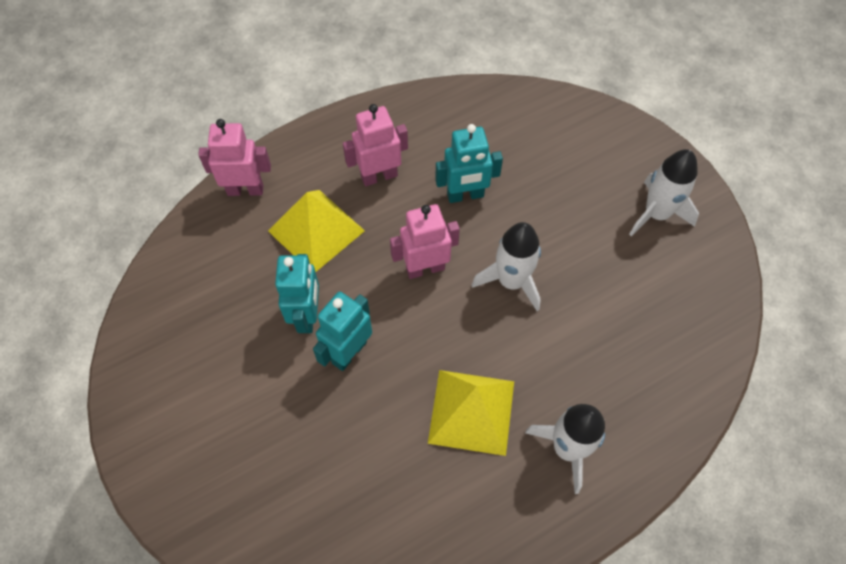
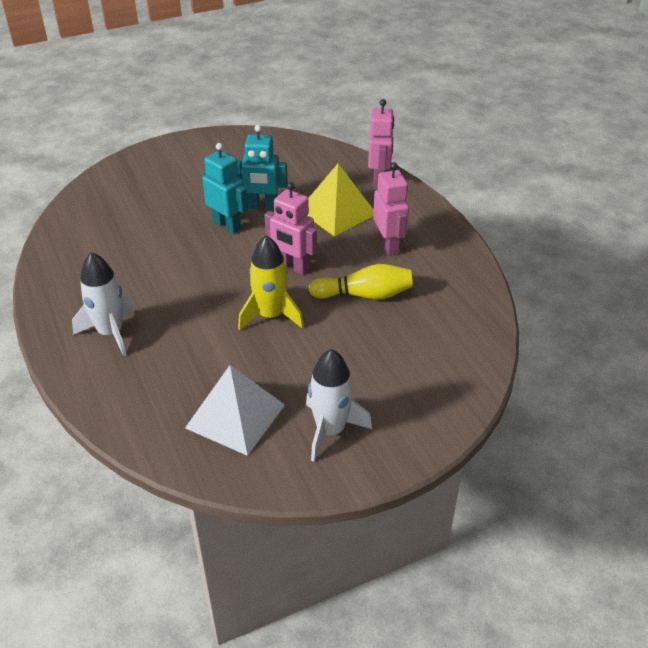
camera: 95 degrees right, 20 degrees down
(425, 268) = (293, 266): pink robot -> pink robot turned 135 degrees clockwise
(465, 195) = (364, 295): turquoise robot -> yellow bowling pin
(471, 412) = (160, 283): yellow pyramid -> none
(511, 281) = (271, 315): white rocket -> yellow rocket
(659, 295) = (235, 416): none -> white pyramid

